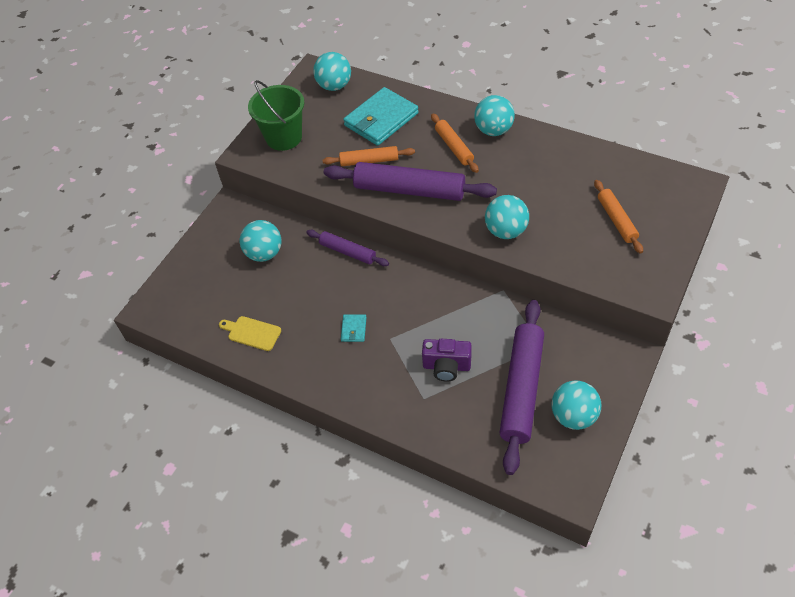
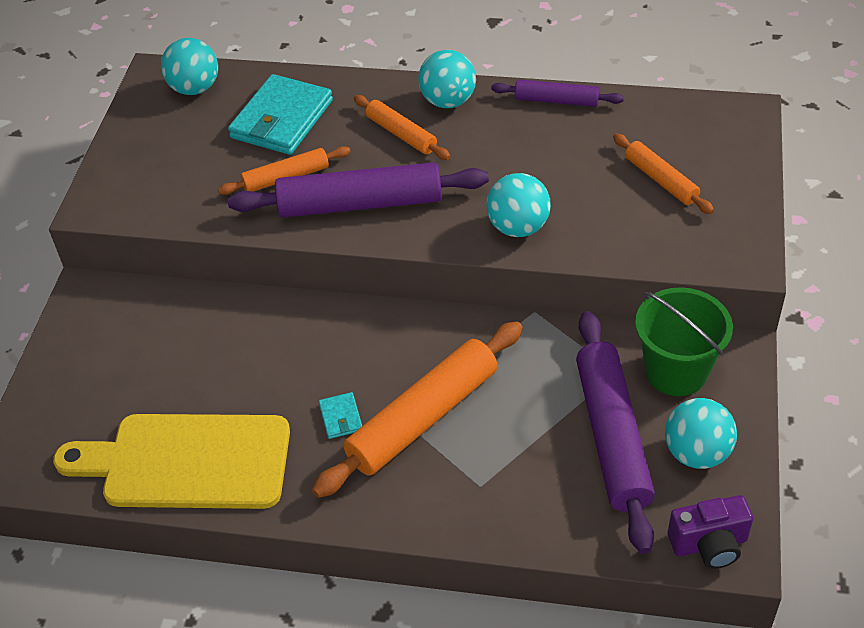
camera: 20 degrees left, 5 degrees down
(252, 333) = (187, 462): yellow cutting board -> yellow cutting board, size x2.34
(264, 253) = (164, 345): turquoise ball -> none
(284, 137) = (144, 172): green bucket -> green bucket (676, 371)
(347, 252) = (290, 314): purple rolling pin -> purple rolling pin (556, 101)
(404, 343) = (423, 417): none -> orange rolling pin
(446, 366) = (496, 434): purple camera -> purple camera (709, 544)

